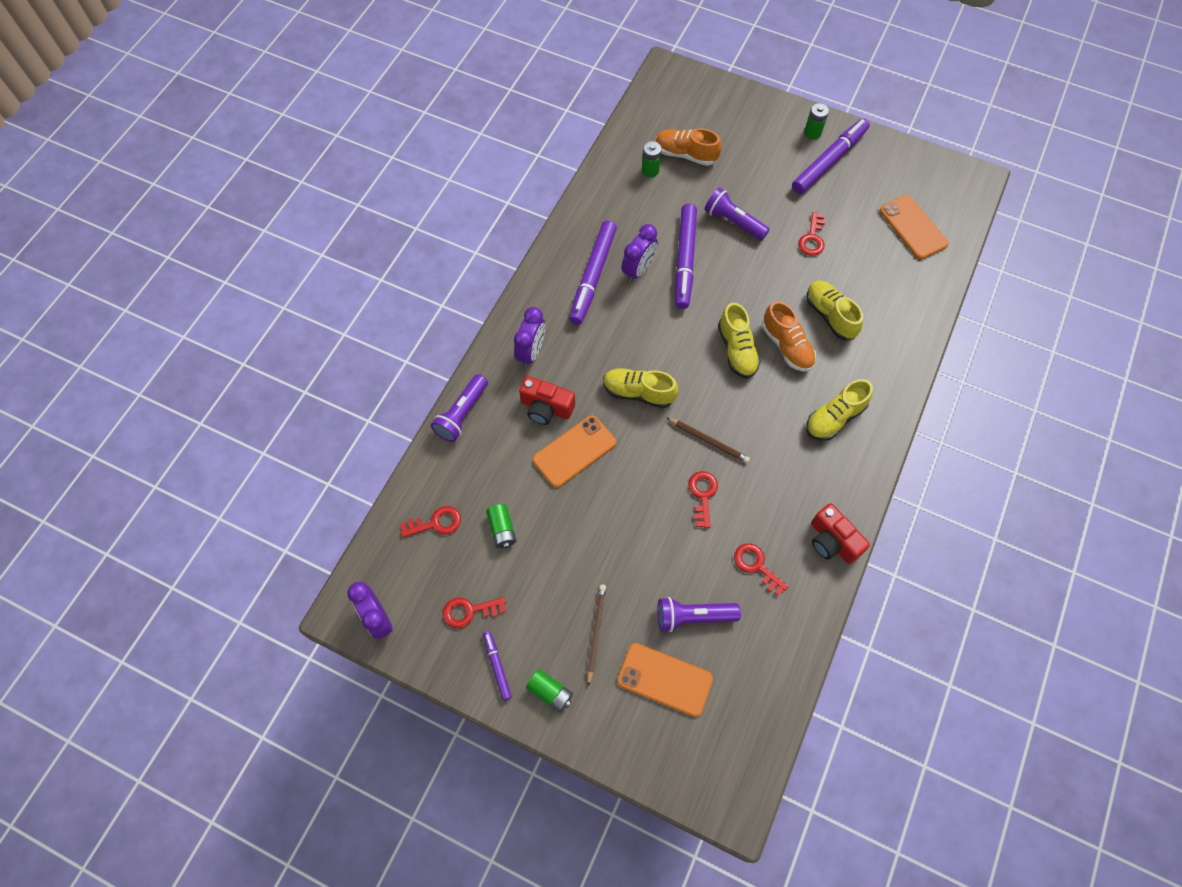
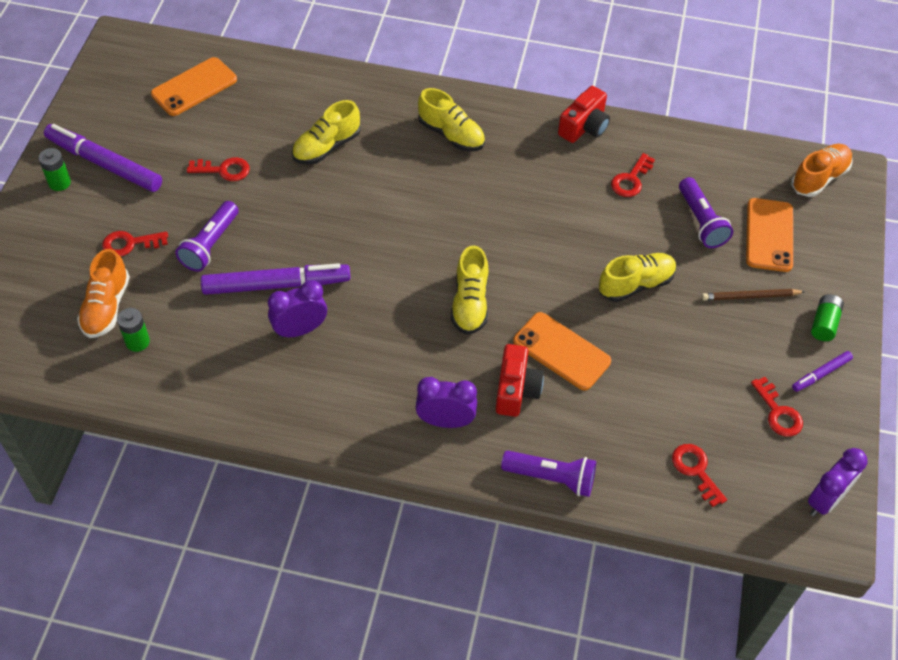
camera: 105 degrees left, 10 degrees down
(502, 529) = (677, 402): green battery -> none
(593, 276) = (319, 376): purple marker -> none
(638, 270) = (300, 330): purple clock -> purple clock turned 45 degrees counterclockwise
(702, 495) = (572, 230): red key -> red key (130, 244)
(708, 441) = (509, 233): brown pencil -> none
(737, 350) = (390, 221): yellow shoe -> yellow shoe (635, 284)
(786, 346) = (374, 179): orange shoe -> orange shoe (819, 178)

